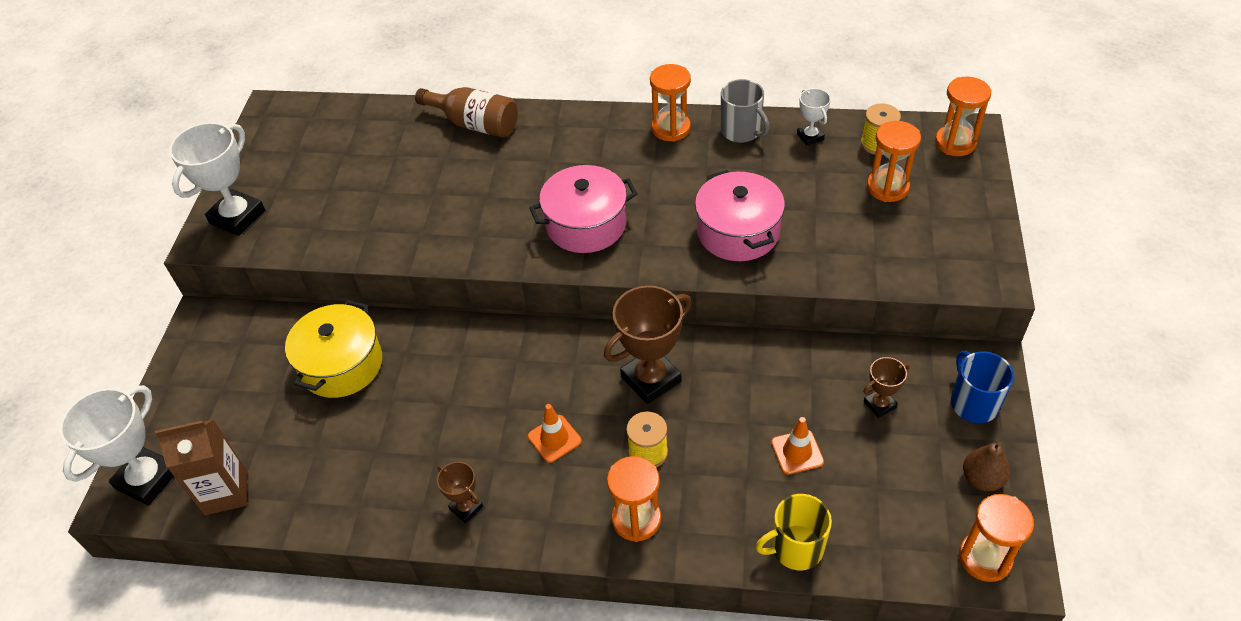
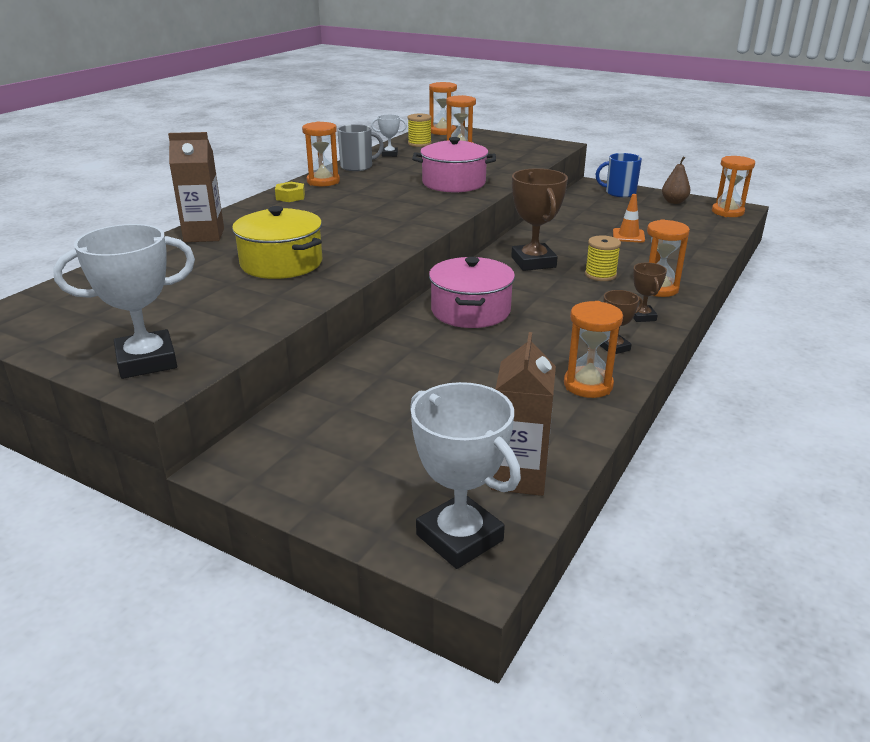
camera: 70 degrees left, 20 degrees down
(237, 217) = (147, 361): white trophy -> white trophy turned 75 degrees counterclockwise
(341, 364) = (398, 382): yellow pot -> yellow pot (281, 263)
(382, 503) = (588, 385): none -> orange hourglass
(475, 124) = (204, 235): brown bottle -> brown carton
(554, 439) = (565, 303): orange traffic cone -> none
(586, 224) = (388, 219): pink pot -> pink pot (470, 311)
(607, 128) = (290, 197): none -> yellow nut
(795, 548) = (703, 250): yellow mug -> none
(879, 404) = (605, 211): brown trophy -> brown trophy (642, 316)

